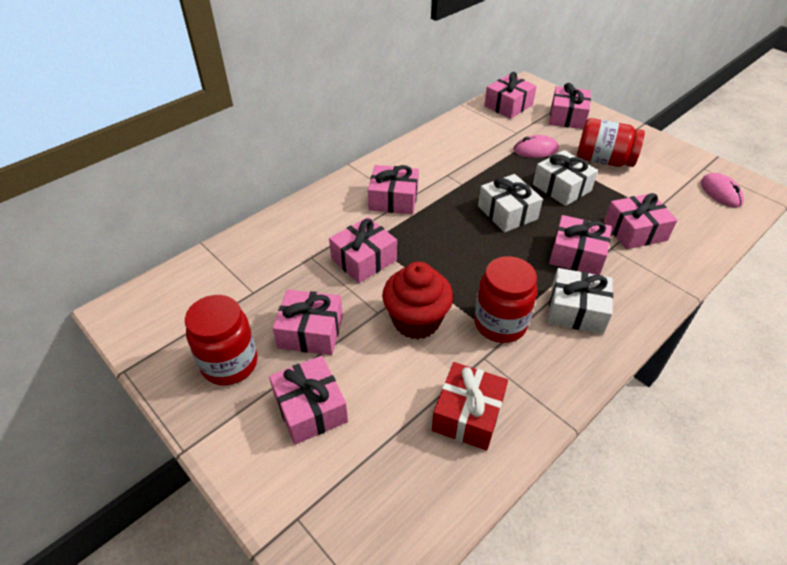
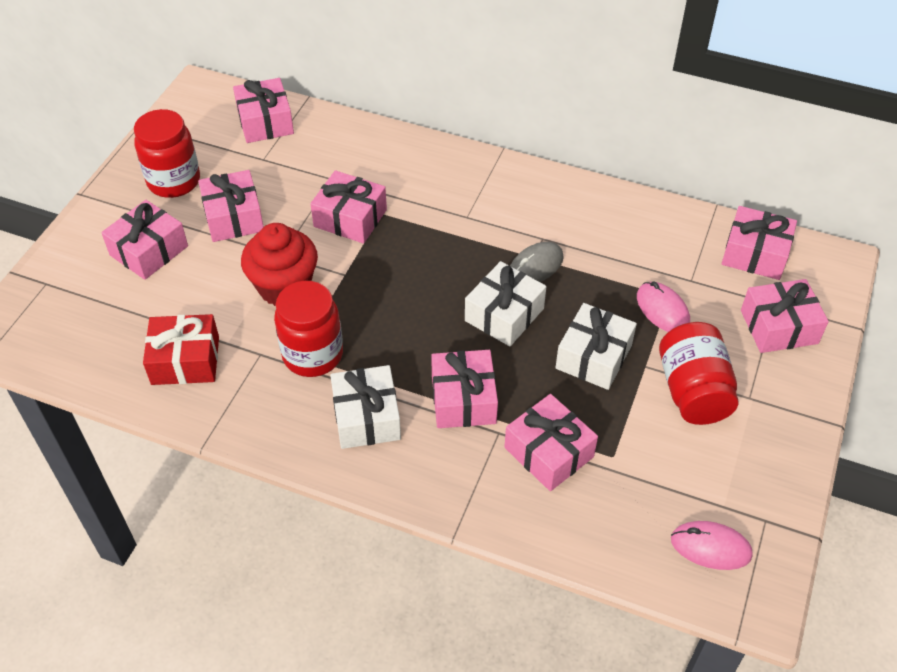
camera: 65 degrees right, 5 degrees up
(393, 199) = (463, 207): pink gift -> pink gift (265, 122)
(471, 186) = (535, 266): none -> grey mouse
(720, 193) = (710, 547): pink mouse -> pink mouse turned 60 degrees clockwise

